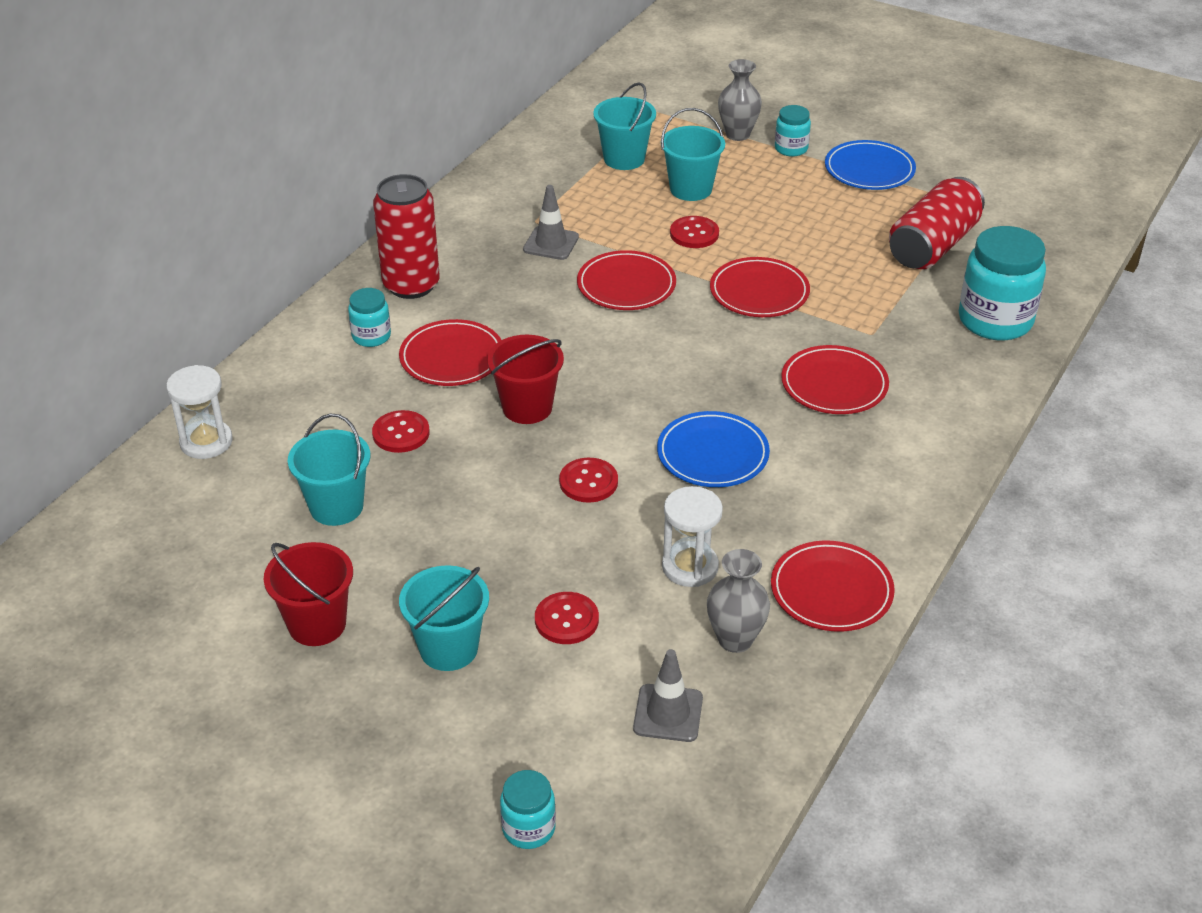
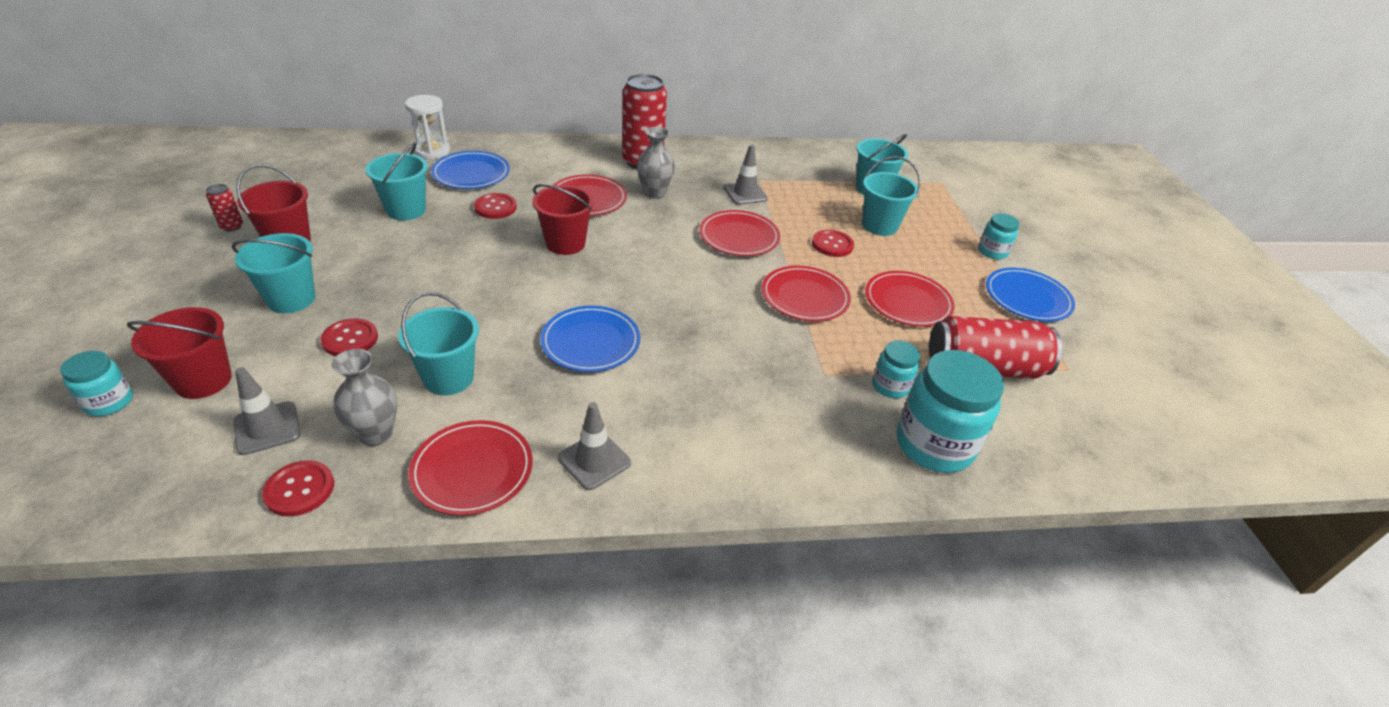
camera: 50 degrees right, 0 degrees up
(229, 668) = (232, 226): none -> red can
(301, 427) = (471, 174): none -> blue plate
(371, 336) = (579, 166): turquoise jar -> turquoise jar (890, 386)
(549, 748) = (203, 381): none -> red bucket
(588, 482) = (509, 296): red button -> red button (299, 489)
(690, 567) = (448, 378): white hourglass -> turquoise bucket
(737, 134) = (970, 223): grey vase -> grey vase (654, 193)
(834, 384) = (737, 376): red plate -> red plate (907, 302)
(874, 513) = (594, 460): none -> grey traffic cone

